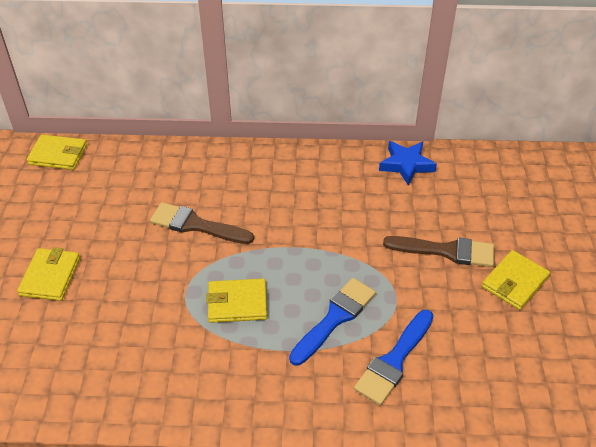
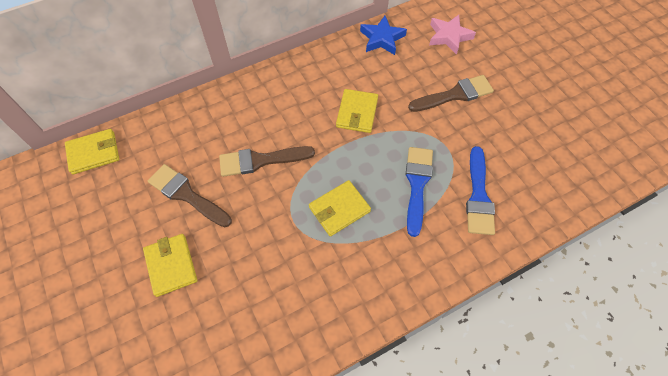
camera: 30 degrees left, 15 degrees up
(108, 224) = (187, 195): none -> brown brush
(485, 191) = (449, 36): none -> pink star
(514, 282) = (513, 97): yellow wallet -> yellow wallet (357, 112)

